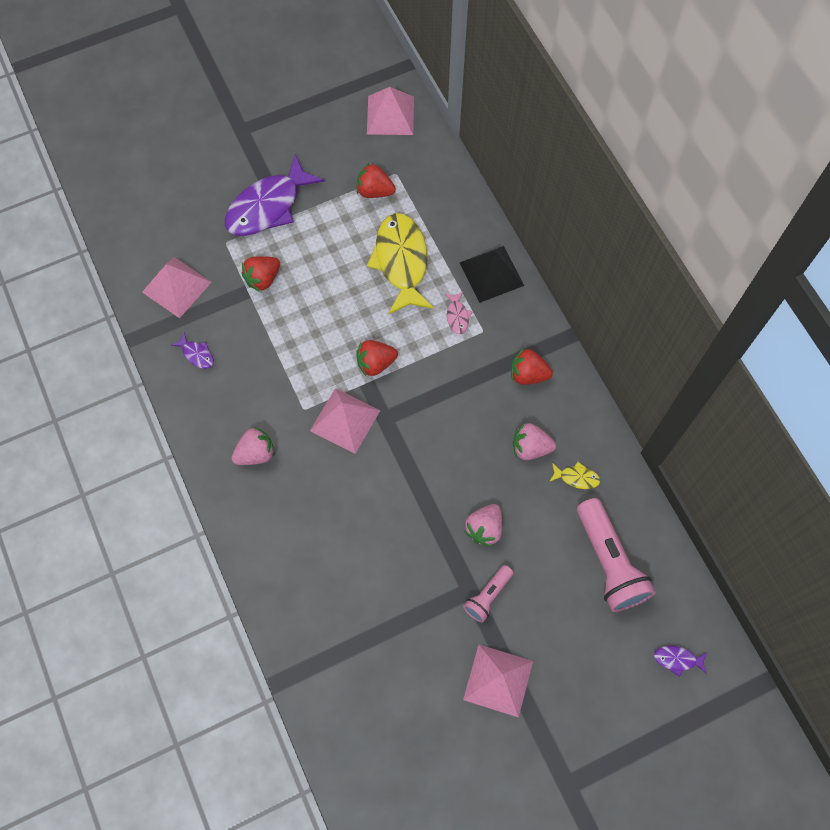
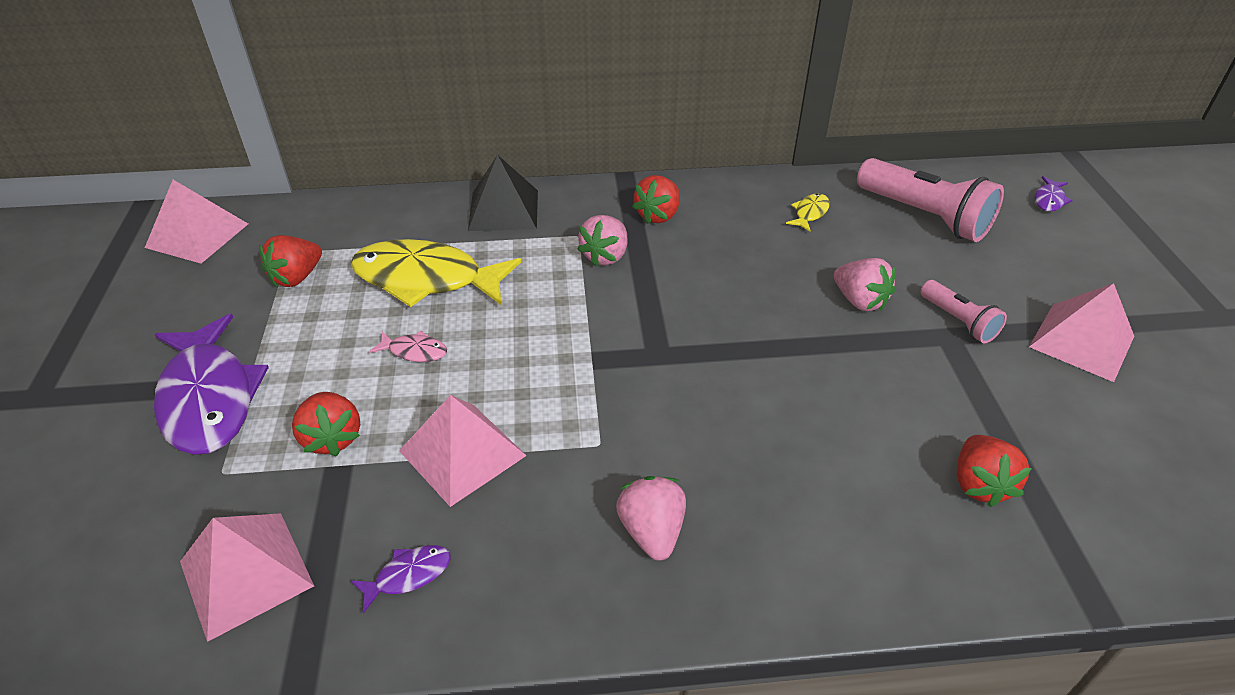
camera: 70 degrees left, 25 degrees down
(345, 420) = (642, 399): pink pyramid -> pink pyramid (462, 453)
(375, 363) = (566, 342): red strawberry -> red strawberry (979, 484)
(457, 316) = (543, 250): pink fish -> pink fish (414, 351)
(530, 448) = (758, 237): pink strawberry -> pink strawberry (605, 256)
(609, 562) = (924, 216): pink flashlight -> pink flashlight turned 45 degrees clockwise

